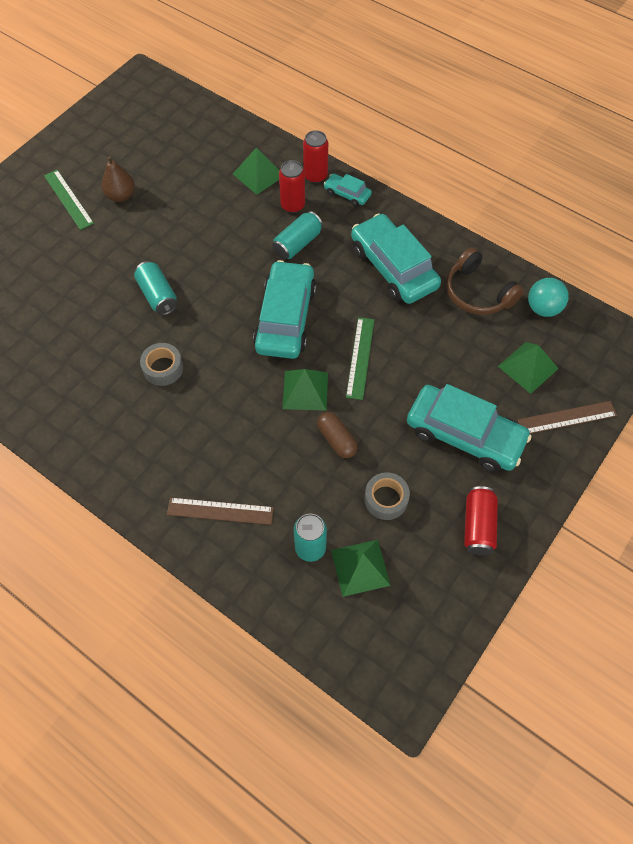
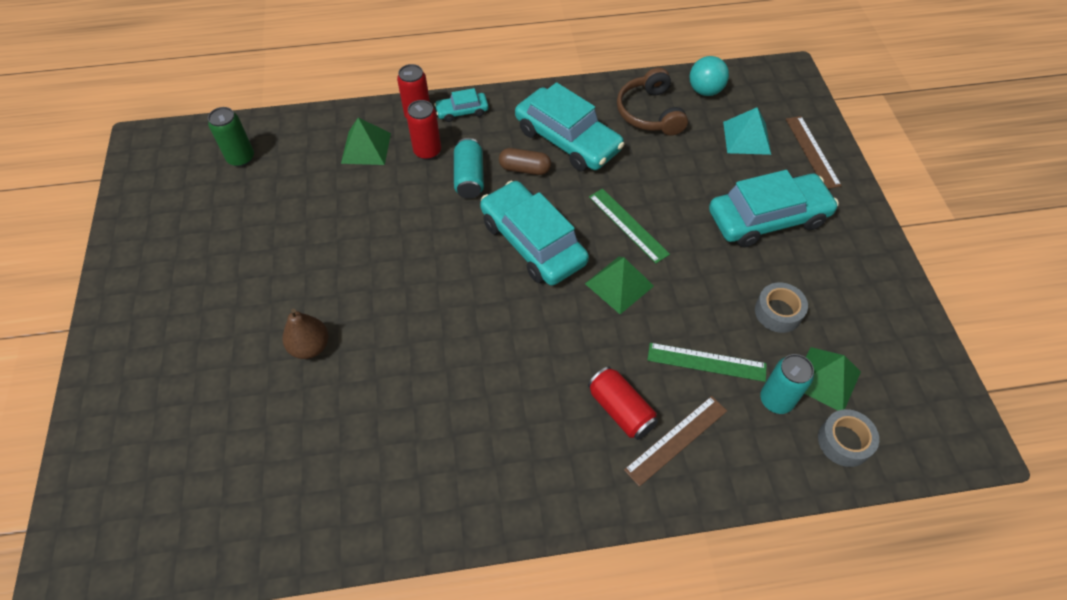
camera: 45 degrees left, 5 degrees down
(68, 199) = (197, 299): green ruler -> green ruler (706, 362)
(121, 196) = (252, 256): brown pear -> brown pear (310, 347)
(158, 295) = (397, 313): turquoise can -> none
(163, 368) = (480, 369): grey tape -> grey tape (844, 441)
(181, 127) = (241, 158): none -> green can
(337, 439) = (689, 300): brown capsule -> brown capsule (524, 169)
(393, 267) = (567, 140): turquoise car -> turquoise car turned 150 degrees counterclockwise
(477, 293) = (649, 113): brown headphones -> brown headphones turned 75 degrees clockwise
(478, 526) = (856, 273): red can -> red can (620, 410)
(528, 367) = (746, 138): green pyramid -> turquoise pyramid
(567, 418) = (812, 151): brown ruler -> brown ruler turned 45 degrees counterclockwise

